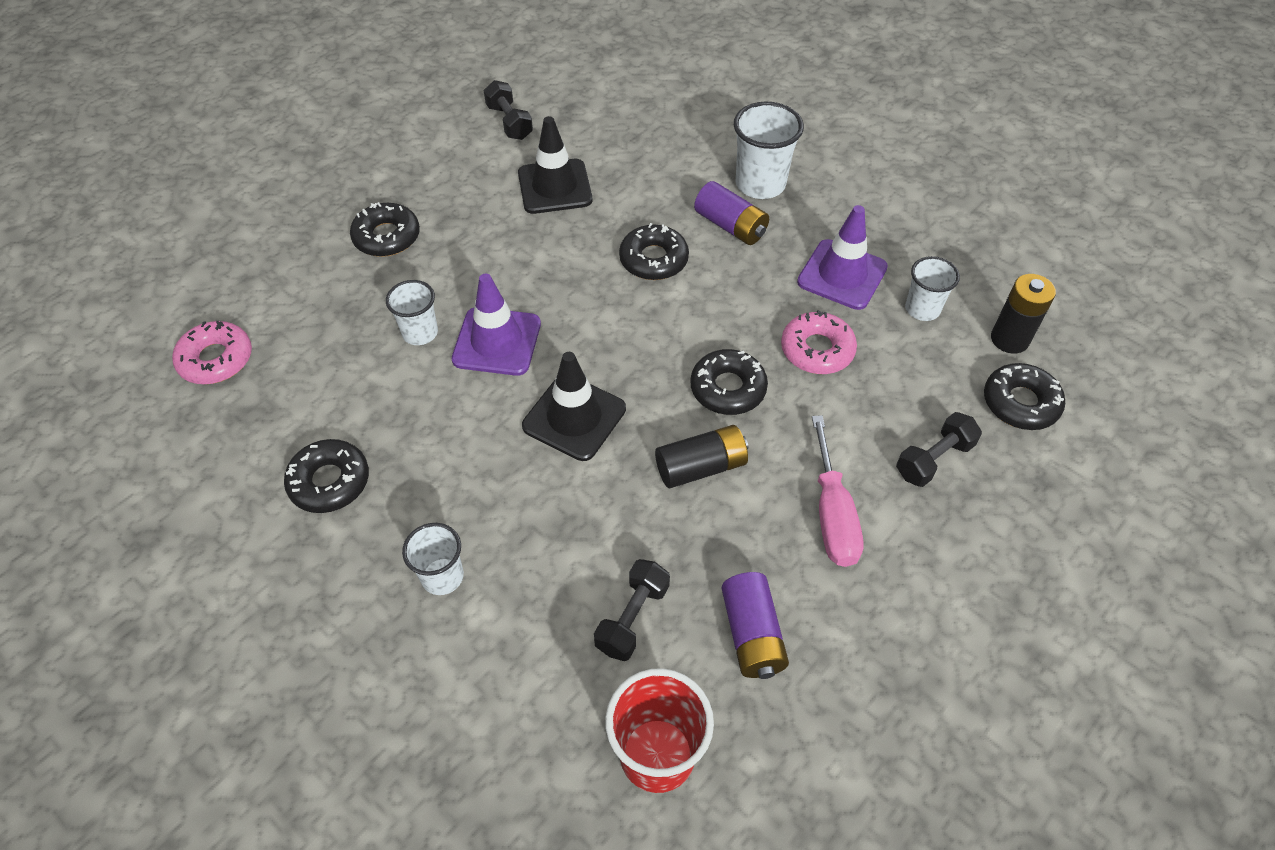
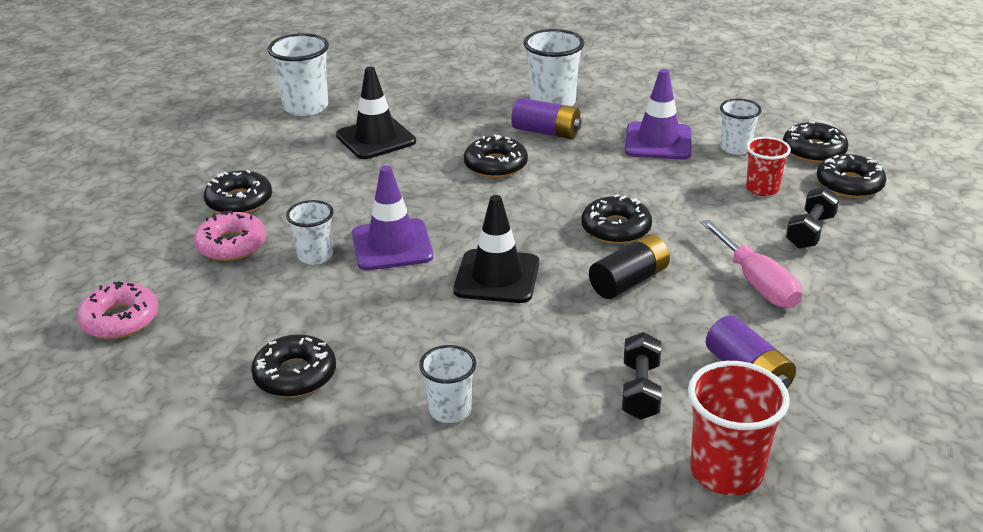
camera: 20 degrees left, 20 degrees down
(509, 122) = (305, 107): black dumbbell -> white cup
(817, 350) = (671, 189): pink donut -> pink donut (231, 245)
(917, 379) = (762, 189): none -> red cup
(1009, 339) = (813, 150): black battery -> black donut

